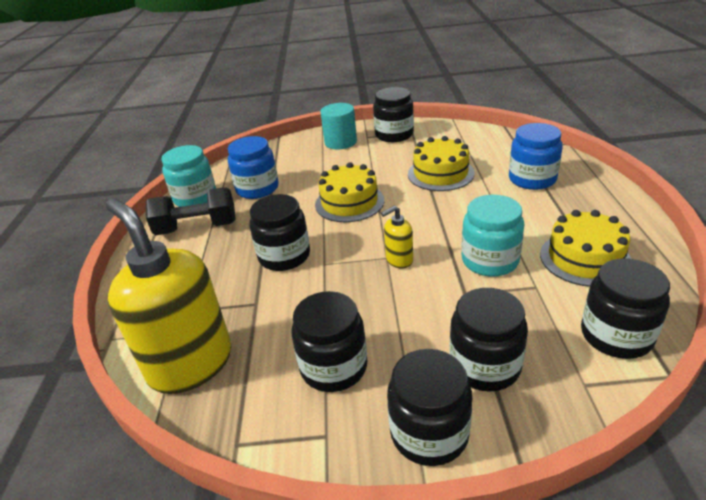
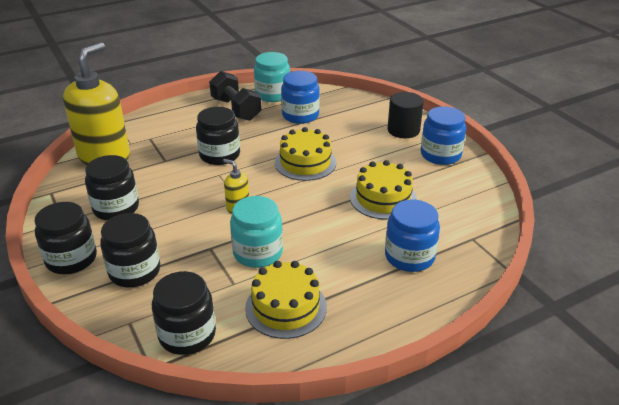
camera: 60 degrees right, 0 degrees up
(340, 142) = (403, 130): turquoise cylinder -> black cylinder
(394, 135) = (440, 155): black jar -> blue jar

